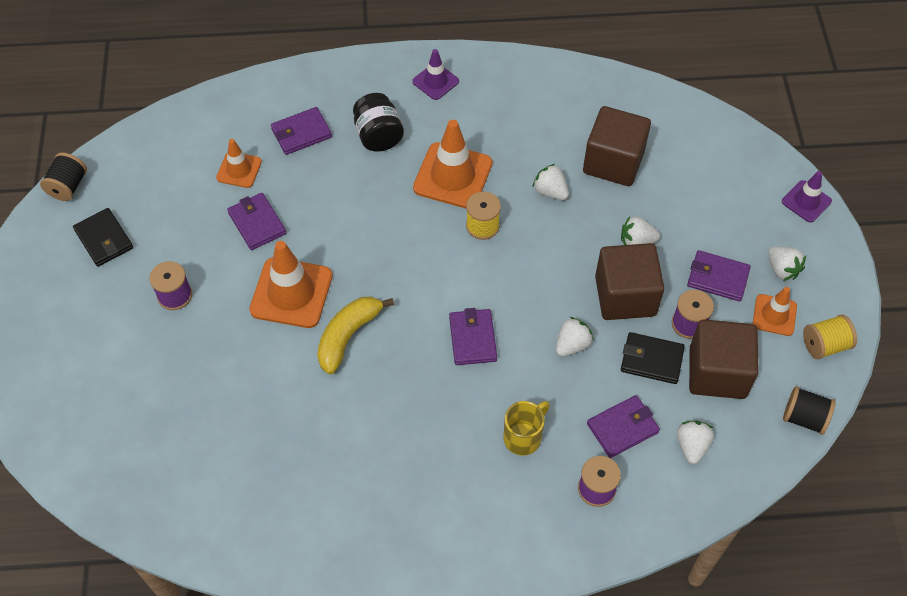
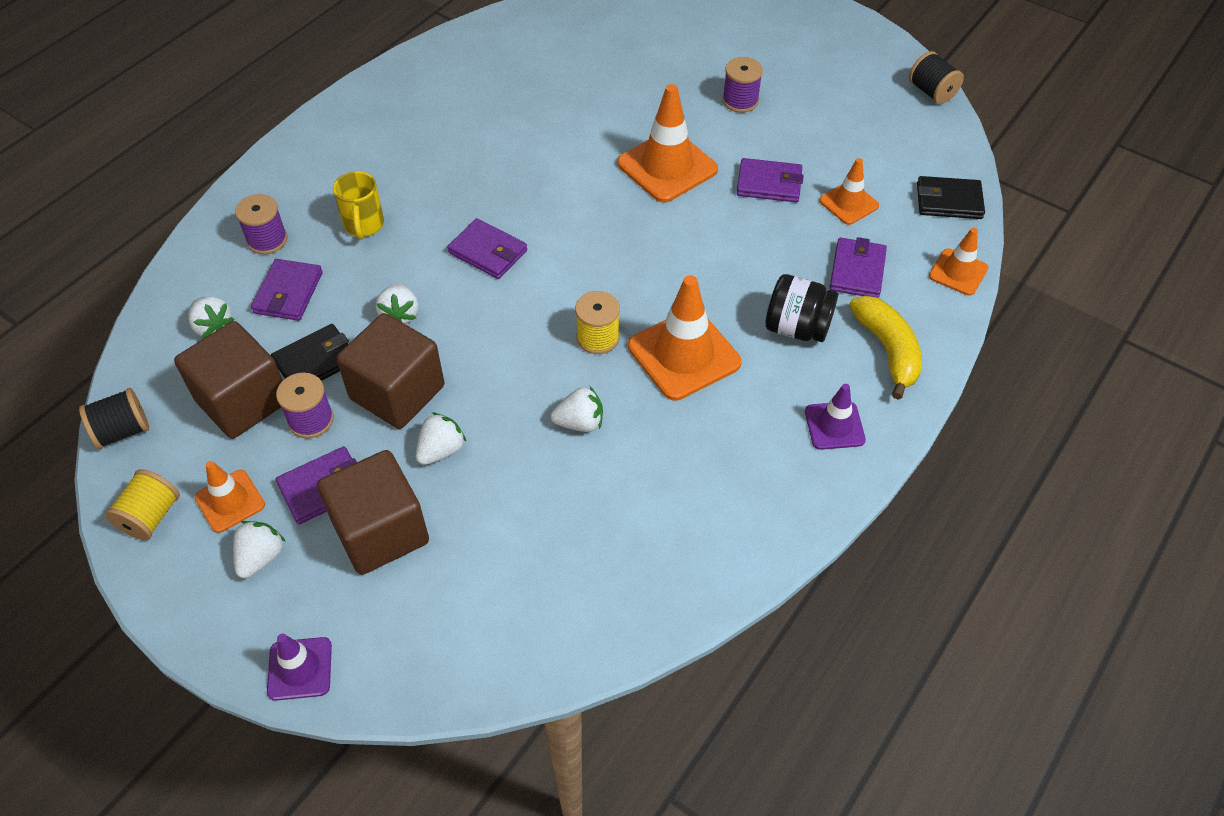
camera: 130 degrees right, 5 degrees down
(104, 239) = (845, 88): black wallet -> black wallet (949, 201)
(257, 86) = (958, 272): none -> orange traffic cone
(348, 336) = (584, 177): yellow banana -> yellow banana (887, 350)
(613, 162) = (558, 511): brown cube -> brown cube (380, 531)
(782, 269) = (261, 557): white strawberry -> white strawberry turned 105 degrees clockwise

